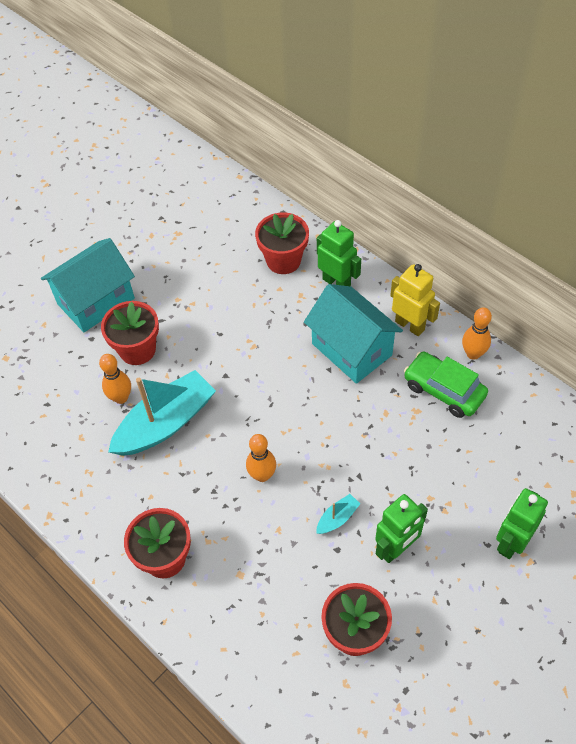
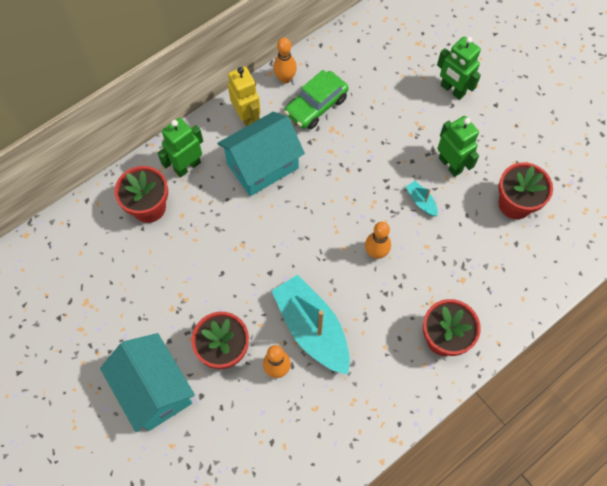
camera: 85 degrees left, 10 degrees up
(410, 325) = (247, 117): yellow robot -> yellow robot turned 105 degrees clockwise

